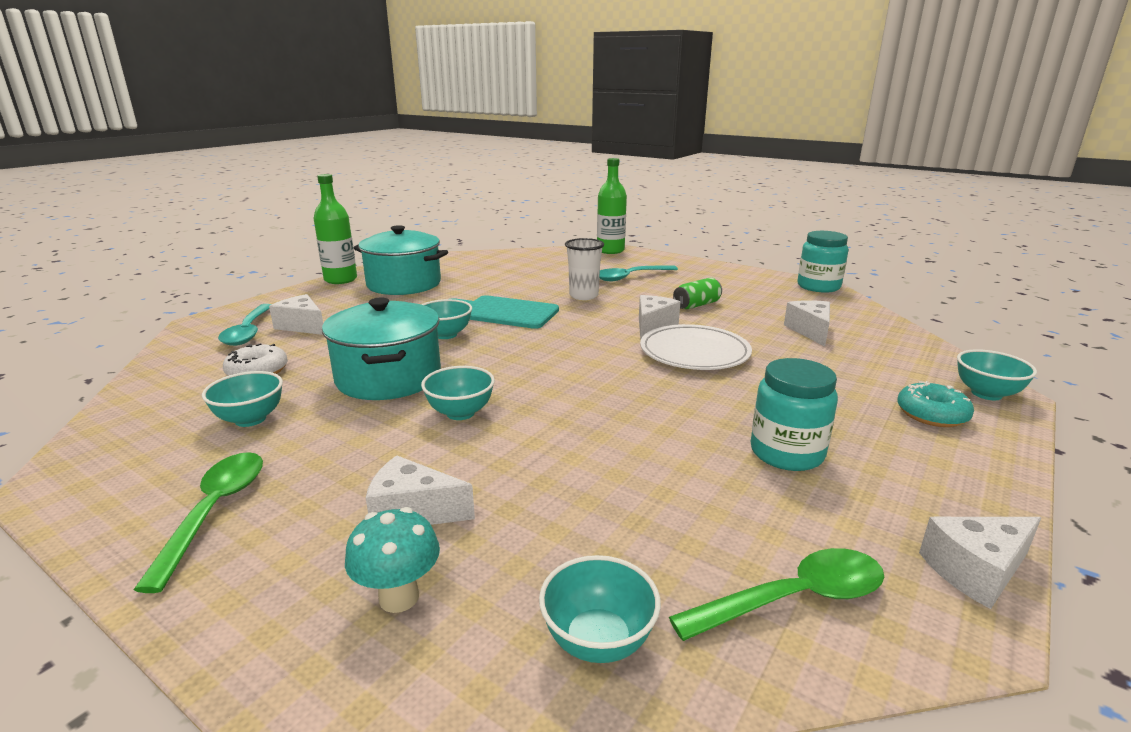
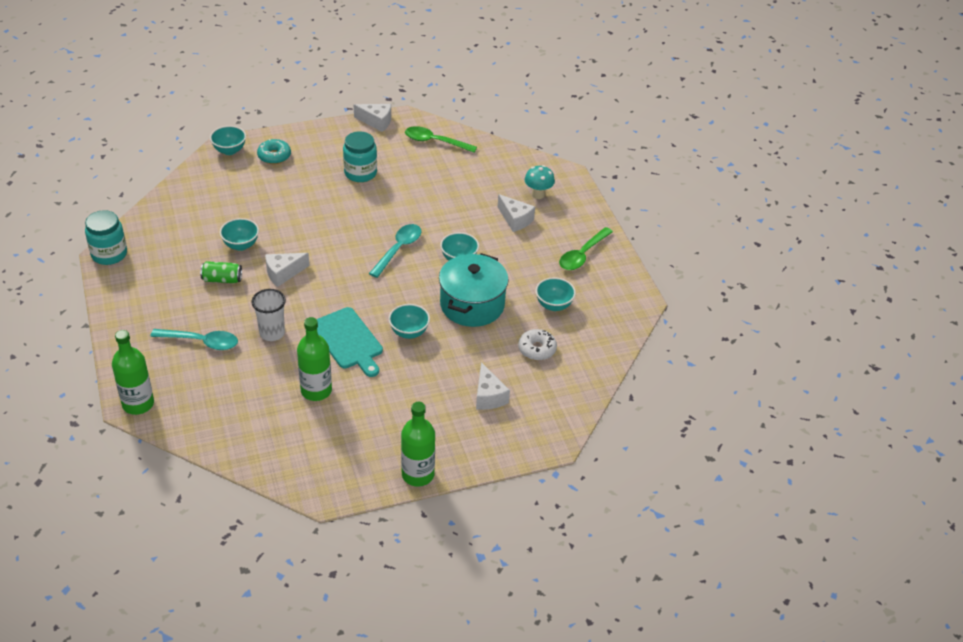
camera: 145 degrees left, 20 degrees up
(248, 331) = (526, 407): turquoise spoon -> turquoise spoon (398, 249)
(404, 284) = (375, 432): turquoise pot -> none
(488, 285) = (316, 390): none -> green bottle
(598, 641) = (496, 159): turquoise bowl -> turquoise bowl (241, 245)
(694, 352) = (300, 240): white plate -> none
(810, 331) = (211, 221): white cheese -> none

